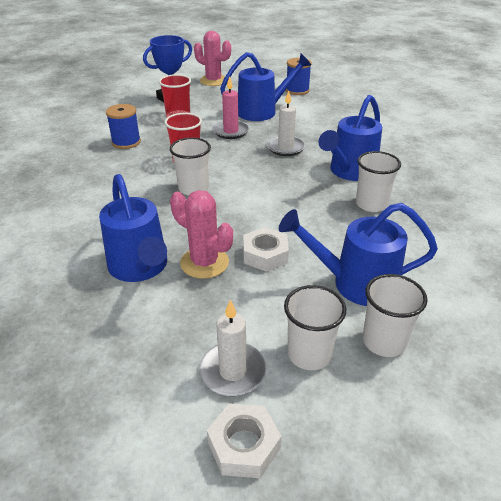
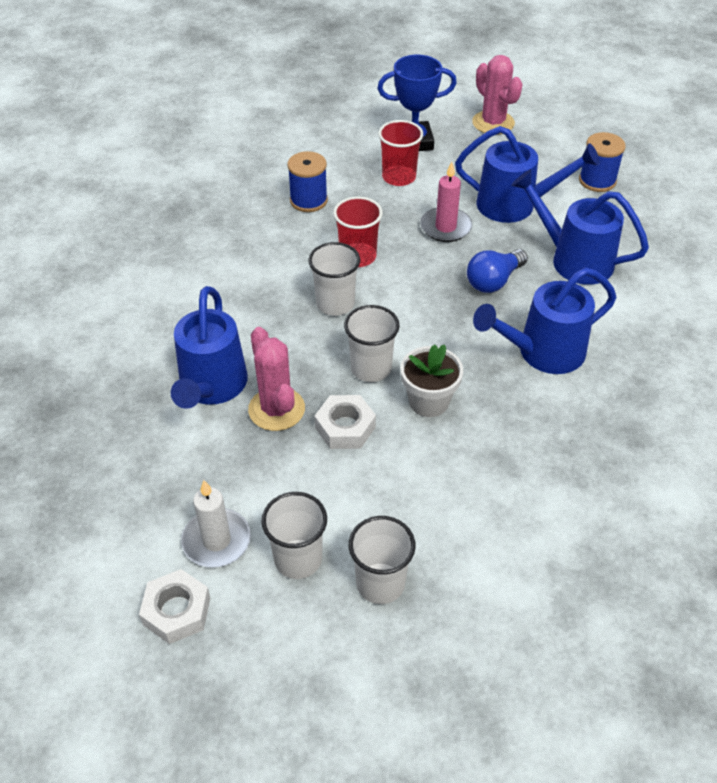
camera: 30 degrees right, 10 degrees up
(285, 148) = (493, 281): white candle -> blue light bulb
(307, 219) = (429, 401): none -> white flower pot
(354, 283) = (410, 506): blue watering can -> blue watering can (573, 259)
(371, 204) = (524, 412): white cup -> white cup (371, 368)

